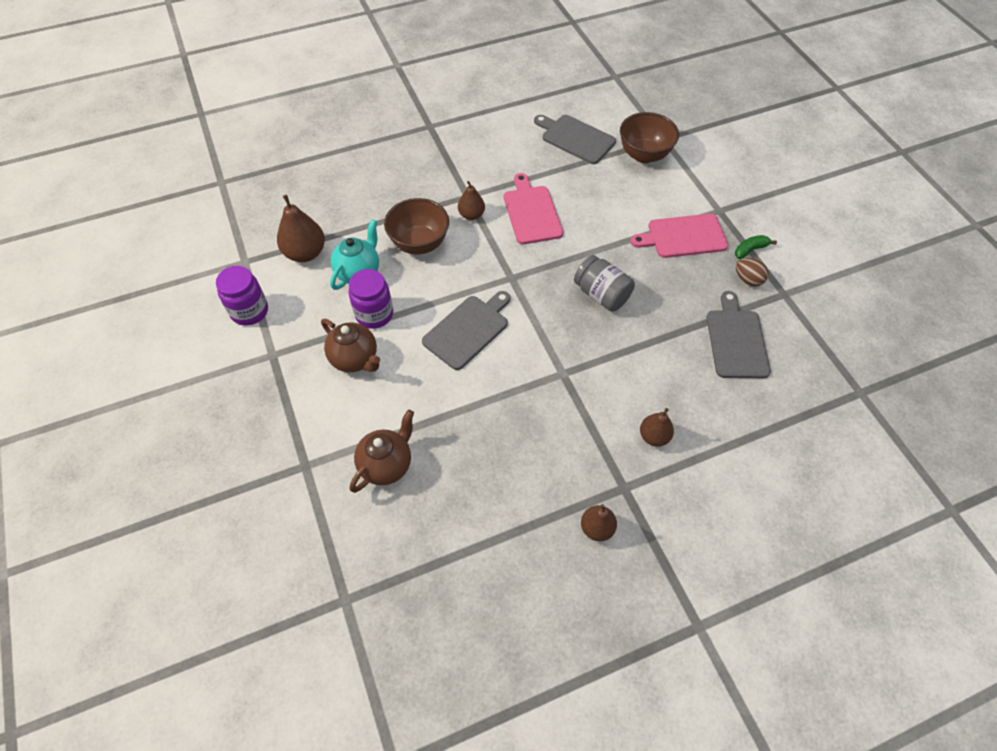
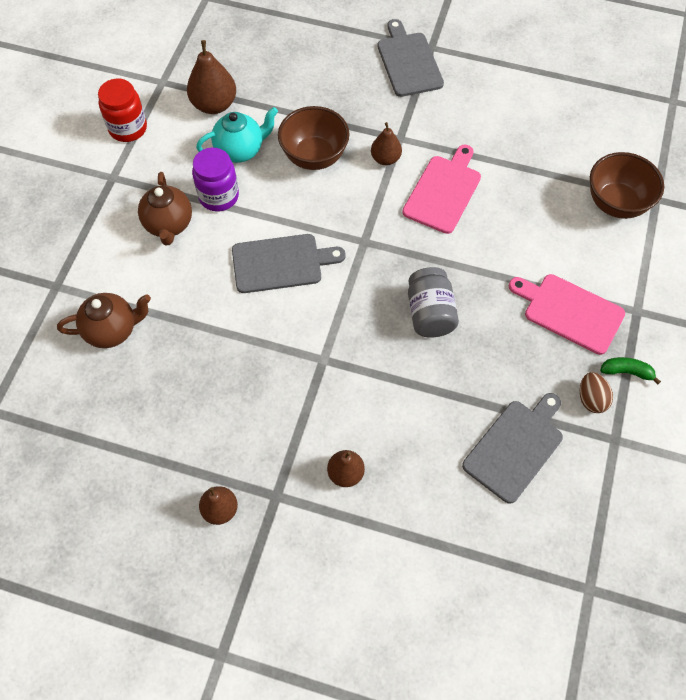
camera: 40 degrees right, 5 degrees up
(249, 311) = (128, 128): purple jar -> red jar
(576, 138) = (562, 143): grey cutting board -> grey cutting board (408, 62)

